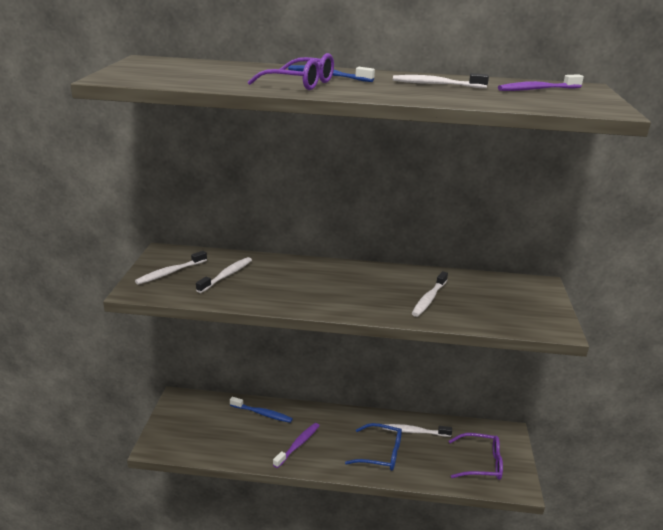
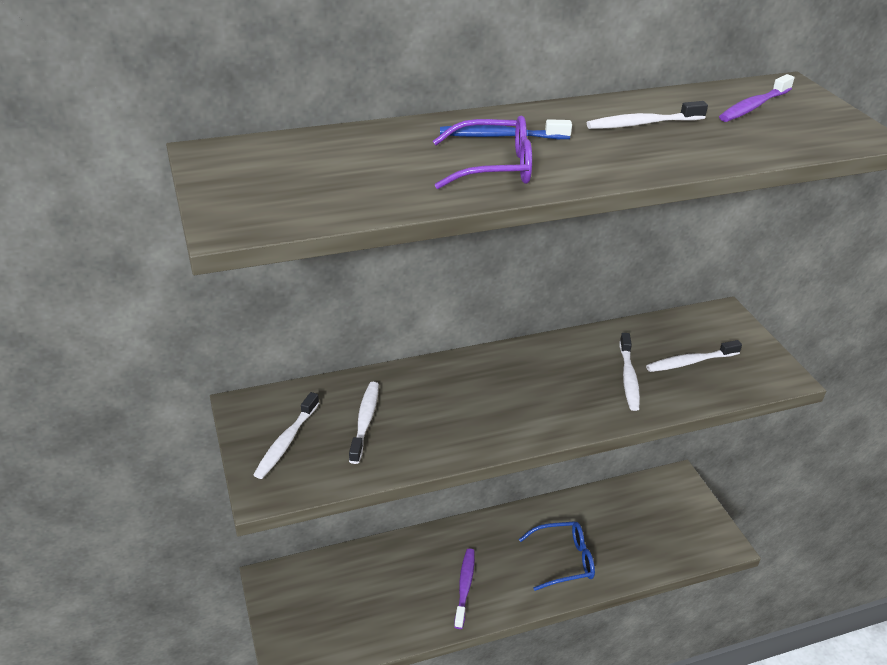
camera: 25 degrees left, 10 degrees up
(262, 414) = (394, 560): blue toothbrush -> none
(414, 432) = (582, 516): white toothbrush -> white toothbrush (690, 362)
(481, 463) = (673, 530): purple glasses -> none

